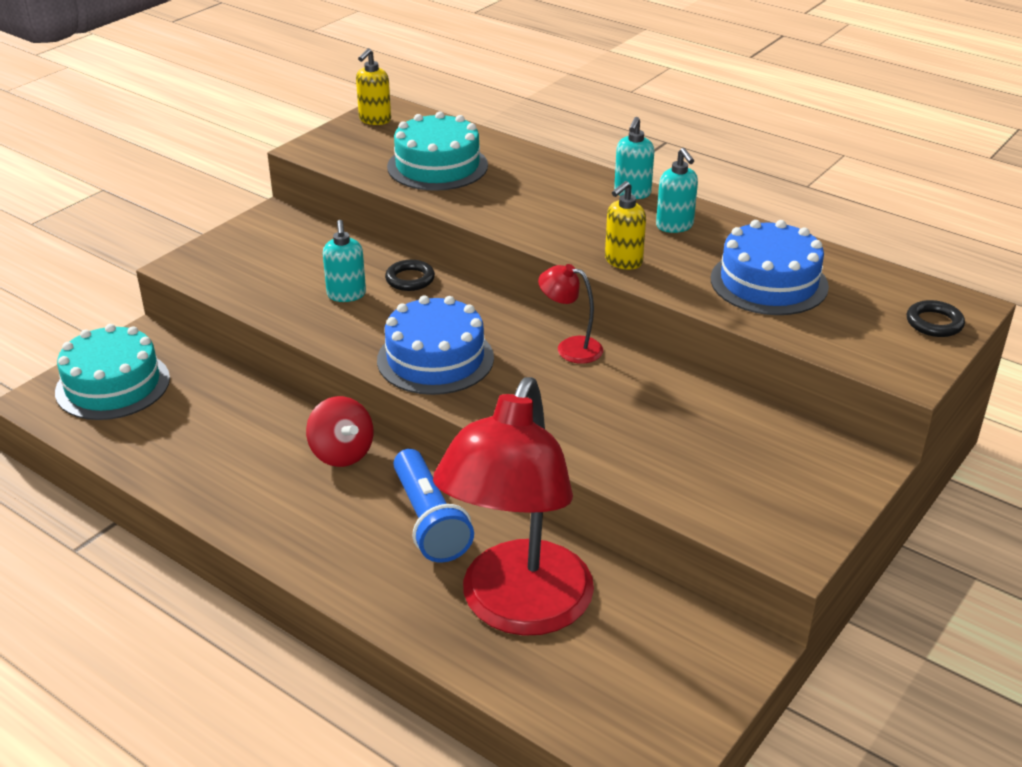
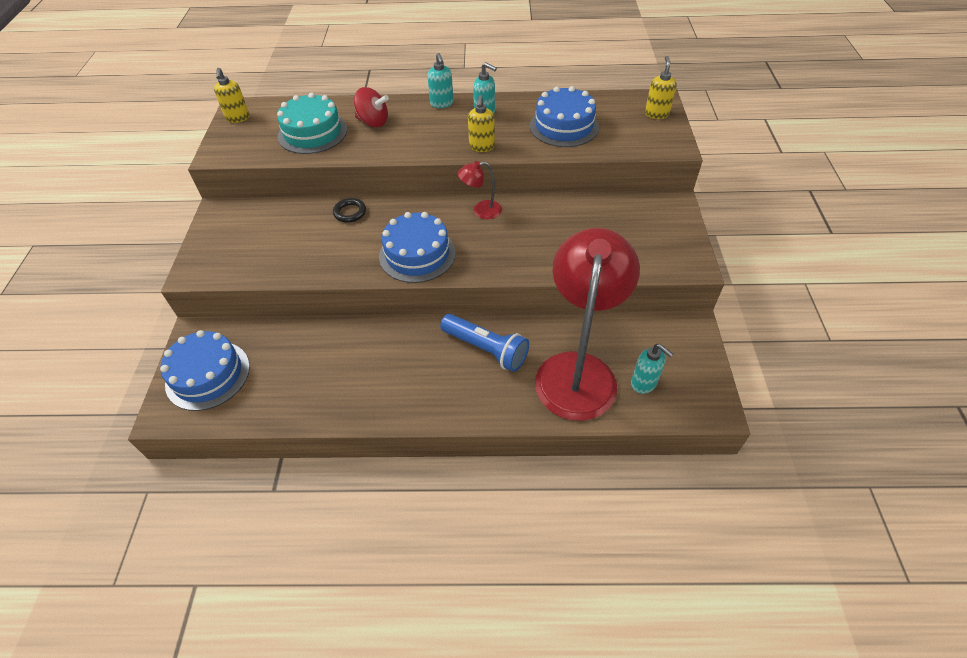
camera: 35 degrees left, 15 degrees up
(113, 385) = (208, 375): turquoise cake -> blue cake
(341, 453) = (398, 338): red spinning top -> red spinning top (373, 122)
(346, 295) = (322, 241): turquoise soap dispenser -> turquoise soap dispenser (644, 383)
(518, 609) = (578, 370): red lamp -> red lamp turned 150 degrees counterclockwise
(934, 323) = (656, 114): black ring -> yellow soap dispenser

